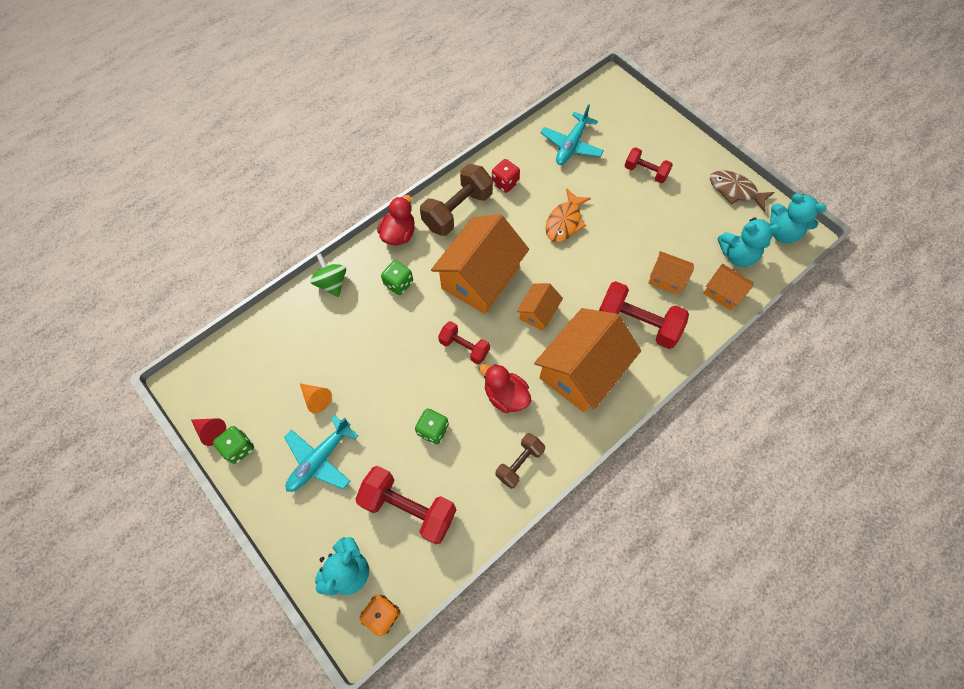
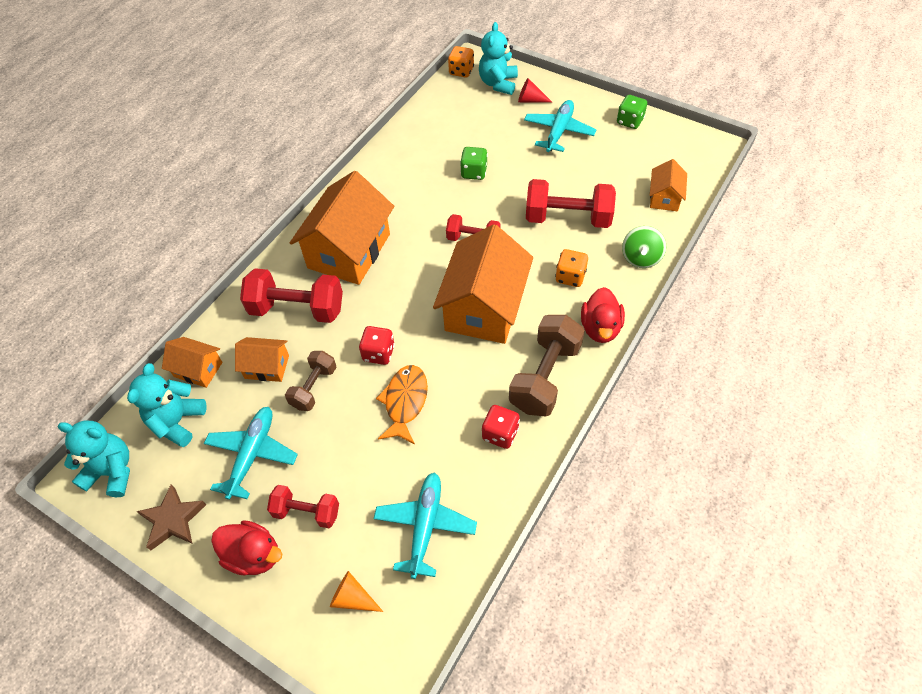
camera: 165 degrees right, 10 degrees down
(211, 431) = (661, 125): red cone -> red cone (530, 100)
(316, 398) = (589, 166): orange cone -> orange cone (353, 598)
(332, 283) = (641, 258): green spinning top -> green spinning top turned 60 degrees clockwise
(398, 284) = (570, 277): green dice -> orange dice
(409, 507) = (470, 123): red dumbbell -> red dumbbell (567, 218)
(505, 396) = (418, 212): red duck -> red duck (253, 555)
(519, 463) = (389, 171): brown dumbbell -> brown dumbbell (314, 387)
(538, 312) = (408, 290): orange house -> orange house (664, 197)
(575, 264) = (378, 353): none -> red dice
(680, 217) = (252, 454): none -> turquoise plane
(735, 191) = (173, 520): brown fish -> brown star
(737, 255) = (177, 422): turquoise teddy bear -> turquoise teddy bear turned 60 degrees counterclockwise

